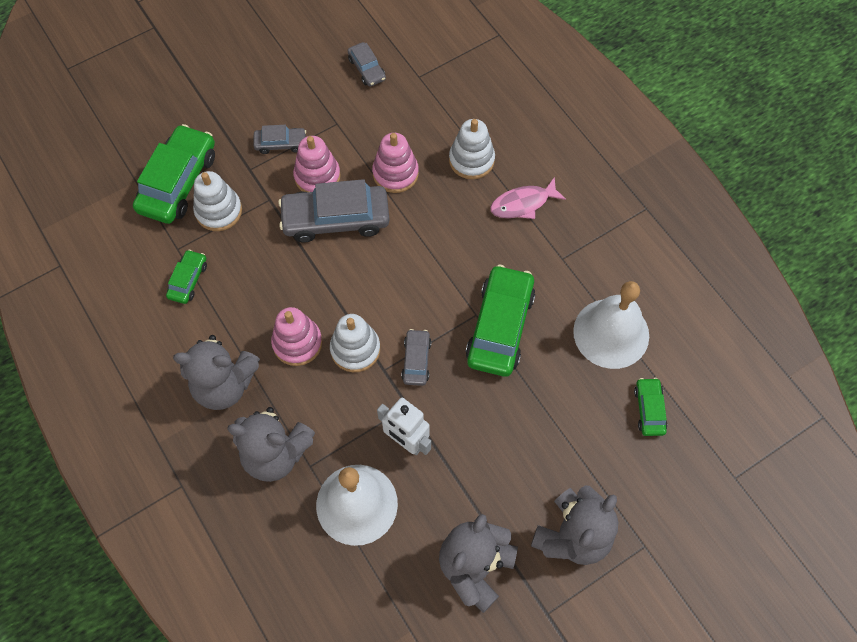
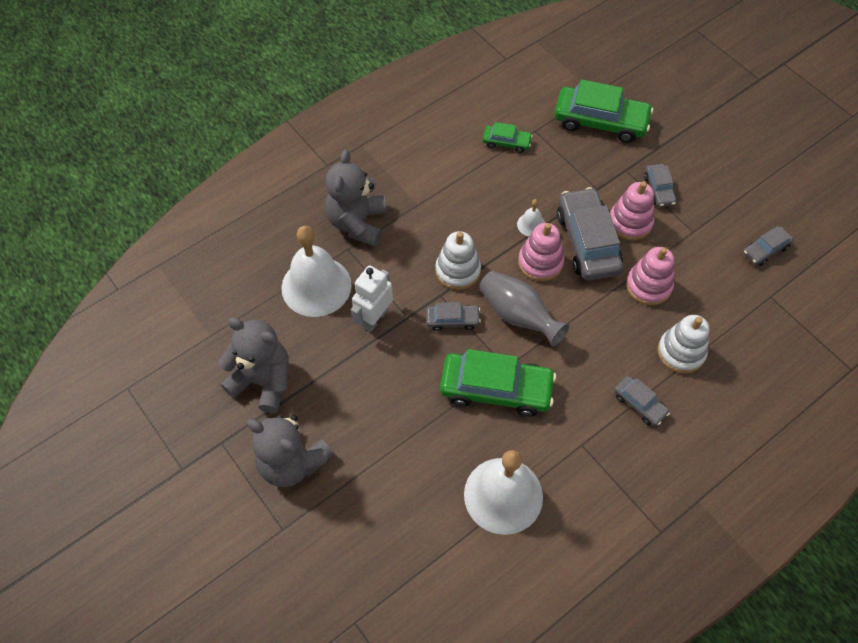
camera: 85 degrees right, 5 degrees down
(219, 211) = (577, 154): white stacking toy -> none
(224, 385) = (414, 180): grey teddy bear -> none
(297, 343) = (458, 227): pink stacking toy -> pink stacking toy (540, 262)
(306, 269) = (531, 224): none -> white bell
(417, 296) = (518, 315): none -> grey vase
(523, 204) = (639, 404): pink fish -> grey car
(649, 409) = (422, 534): green car -> none

